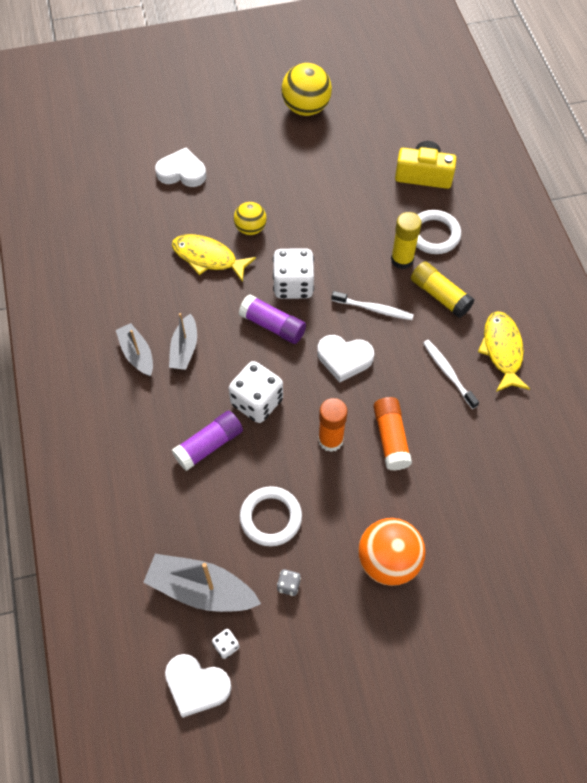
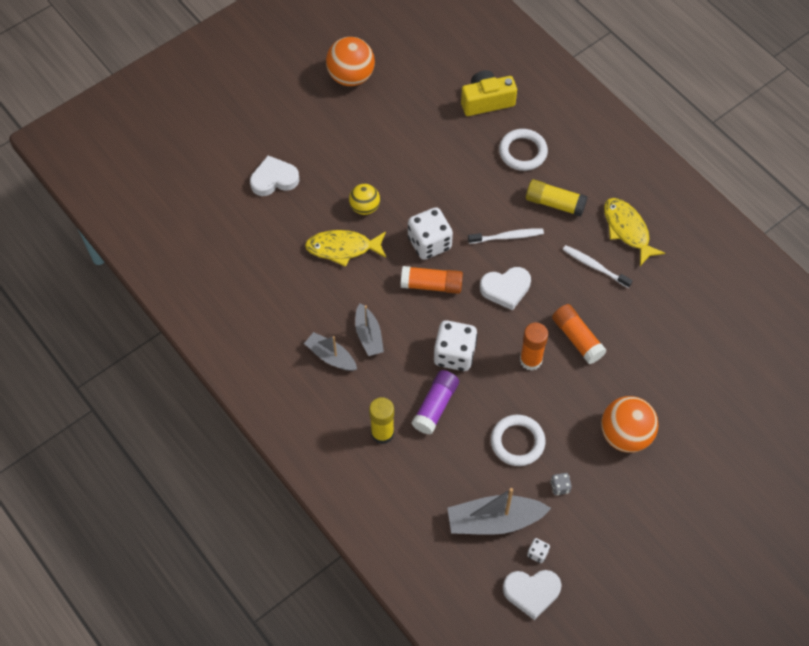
camera: 25 degrees left, 0 degrees up
(273, 325) = (431, 285): purple glue stick -> orange glue stick
(306, 108) = (351, 76): yellow ball -> orange ball
(402, 260) = (508, 184): yellow glue stick -> yellow glue stick (382, 433)

